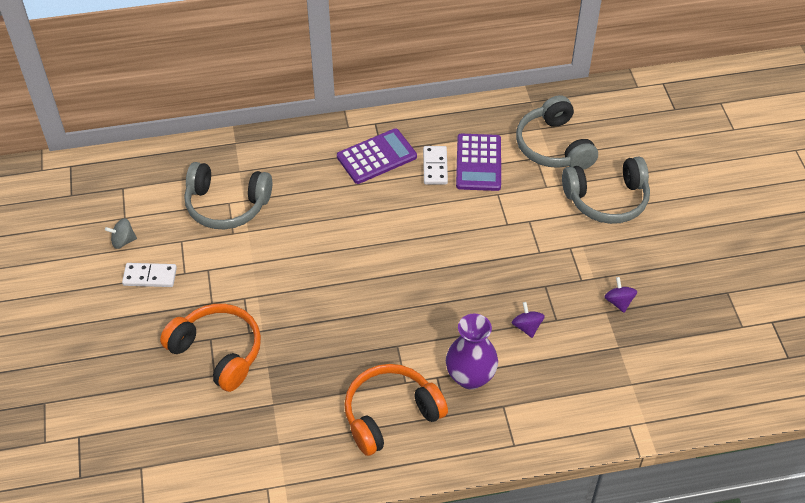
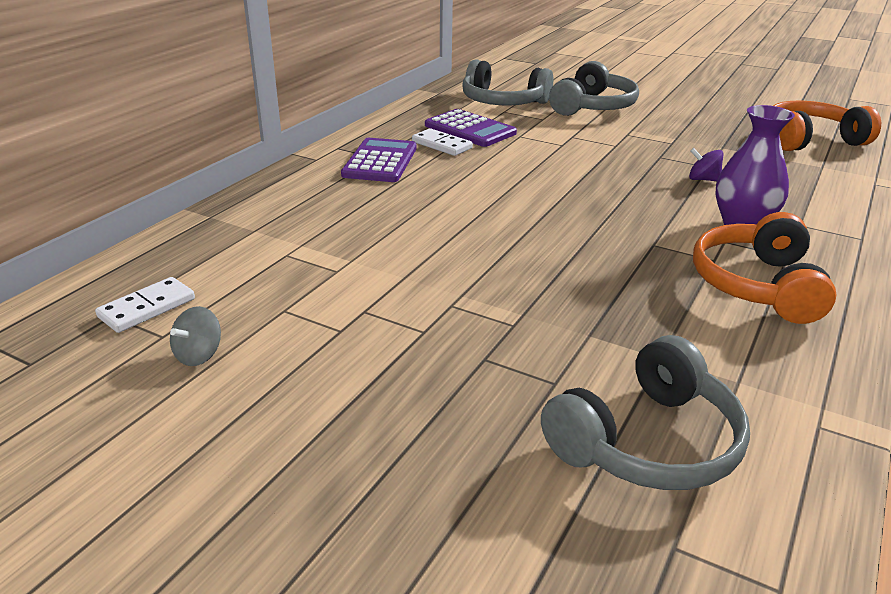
camera: 50 degrees left, 20 degrees down
(150, 277) = (300, 360): white domino -> white domino (147, 308)
(217, 352) = (517, 362): orange headphones -> orange headphones (811, 140)
(227, 205) = (287, 256): grey headphones -> grey headphones (646, 441)
(619, 302) = (716, 139): purple spinning top -> none

